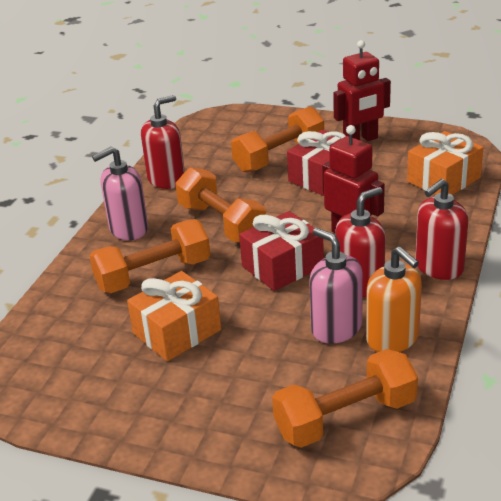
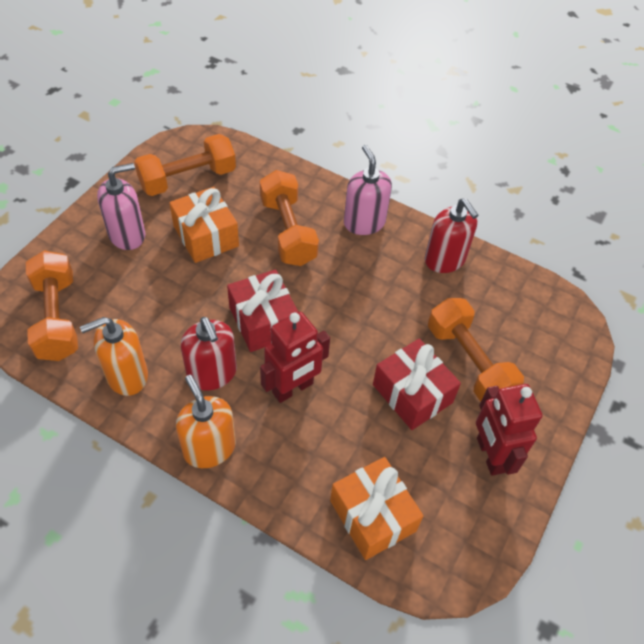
camera: 95 degrees right, 20 degrees up
(221, 223) = (350, 289): orange dumbbell -> orange dumbbell (188, 179)
(336, 328) = (160, 339): pink soap dispenser -> pink soap dispenser (127, 235)
(439, 267) = (209, 448): red soap dispenser -> orange soap dispenser

